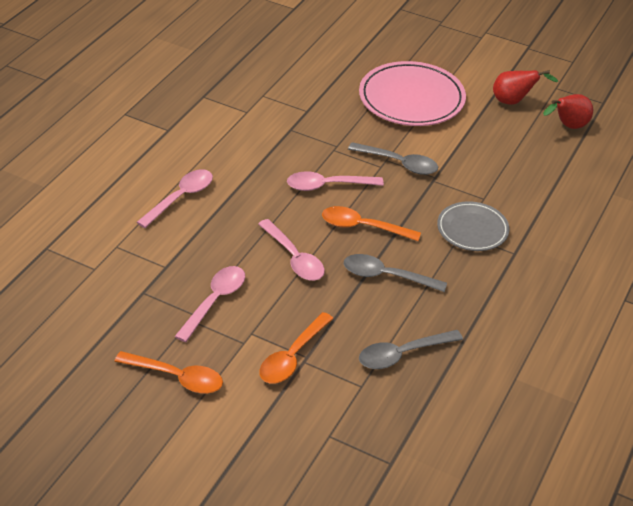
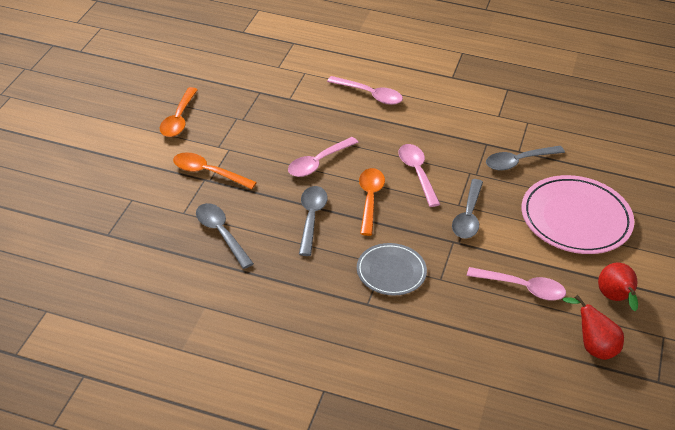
camera: 80 degrees right, 0 degrees up
(215, 301) = (258, 127): pink spoon -> pink spoon (522, 288)
(323, 114) = (518, 162): none -> grey spoon

